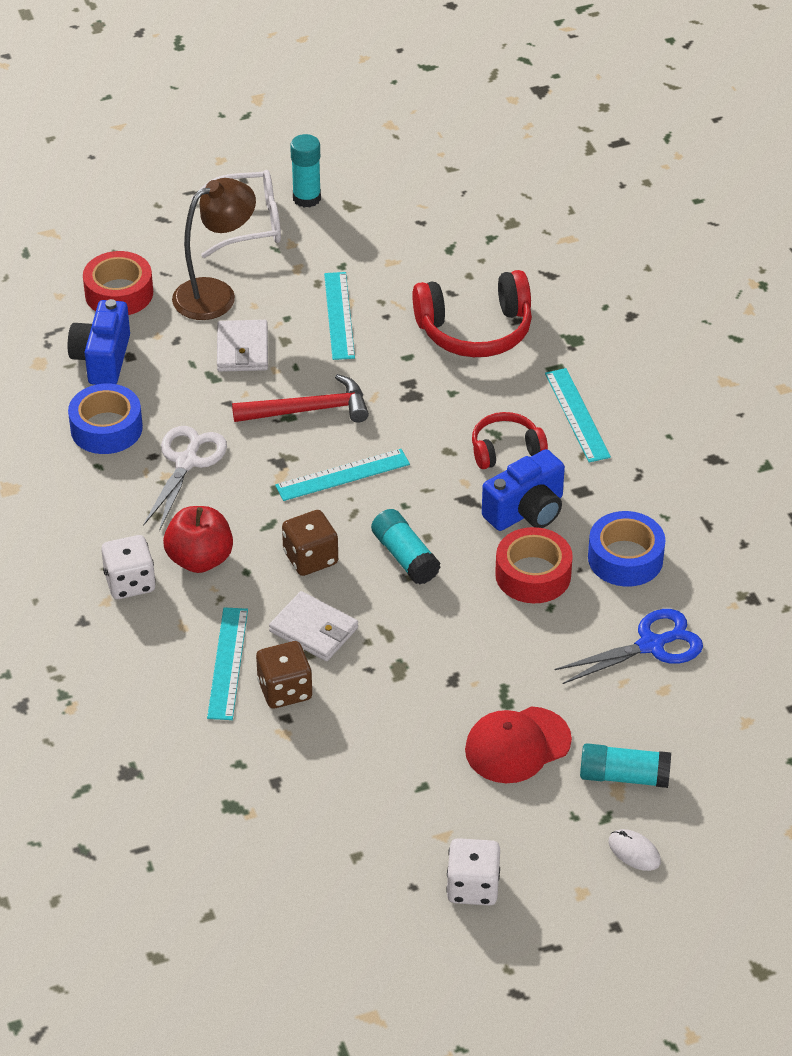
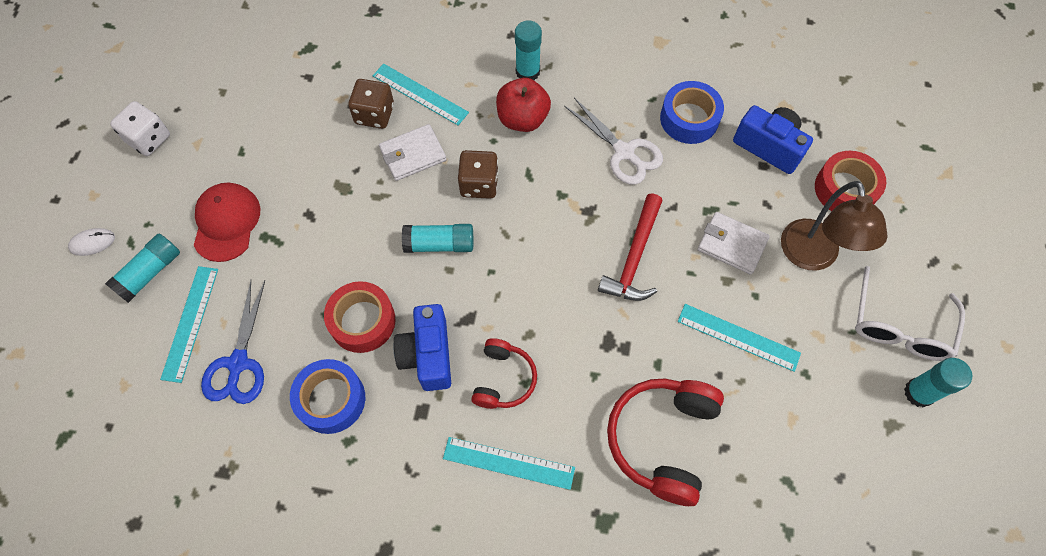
camera: 120 degrees right, 20 degrees up
(130, 583) = (527, 72): white dice -> turquoise glue stick
(342, 475) = (549, 245): turquoise ruler -> turquoise ruler (190, 323)

